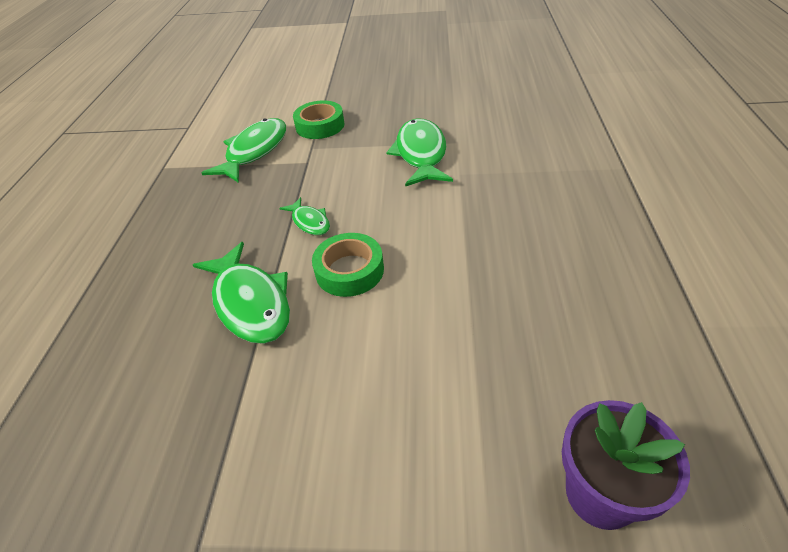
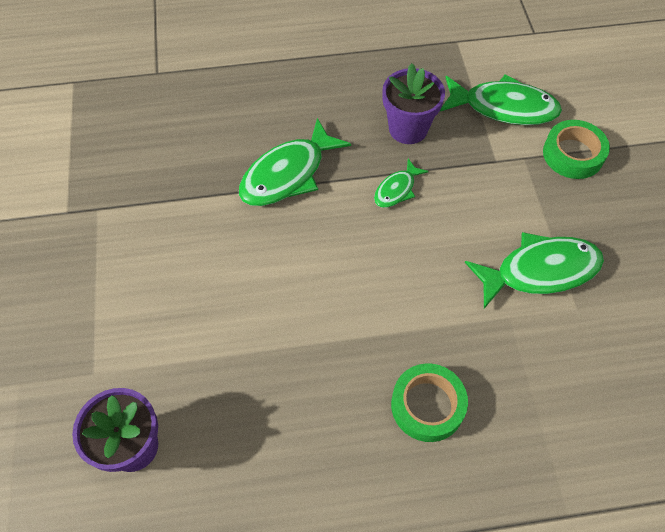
camera: 75 degrees right, 15 degrees up
(243, 207) = (408, 129): none -> purple flower pot
(349, 270) = (335, 238): green tape -> green tape (427, 405)

